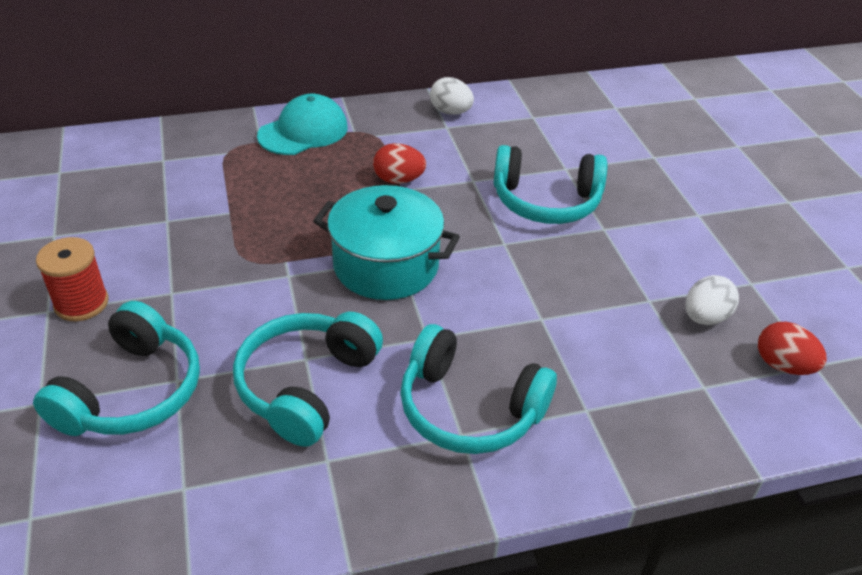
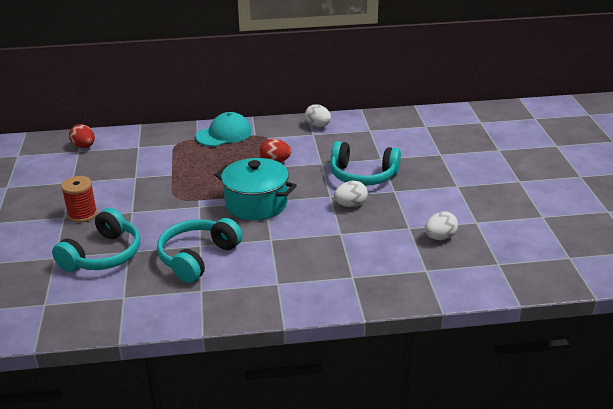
camera: 10 degrees right, 10 degrees down
(469, 408) = (285, 272): turquoise headphones -> none
(542, 260) = (350, 205): none -> white egg
(783, 365) = (478, 263): red egg -> red egg (84, 147)

